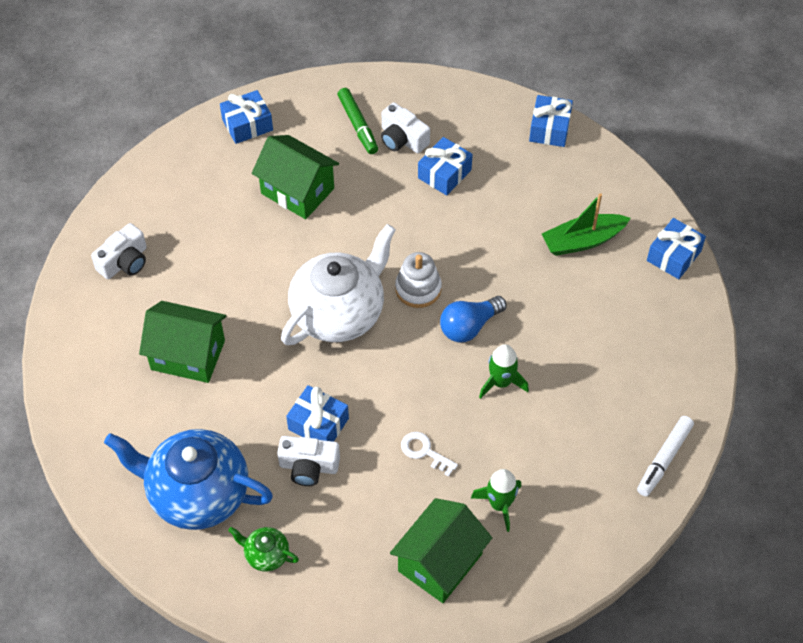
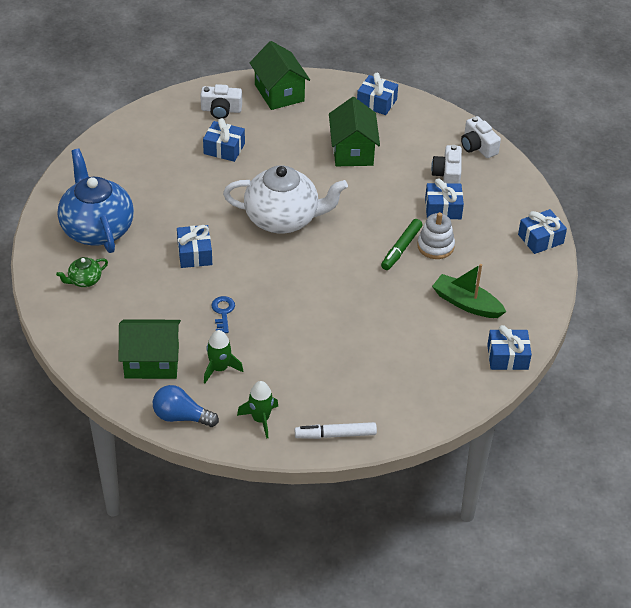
camera: 50 degrees right, 10 degrees down
(187, 297) = (224, 149): none -> blue gift
(188, 355) = (185, 172): green house -> green house (279, 93)
(266, 555) = (84, 280): green teapot -> green teapot turned 105 degrees counterclockwise
(308, 467) = (161, 266): white camera -> white camera (478, 146)
(358, 125) = (434, 149): green marker -> green marker (401, 248)
(418, 289) = (340, 244): white stacking toy -> white stacking toy (435, 246)
(424, 451) = (223, 312): white key -> blue key
(469, 326) = (337, 284): blue light bulb -> blue light bulb (181, 417)
(501, 382) = (311, 321): green rocket -> green rocket (260, 419)

